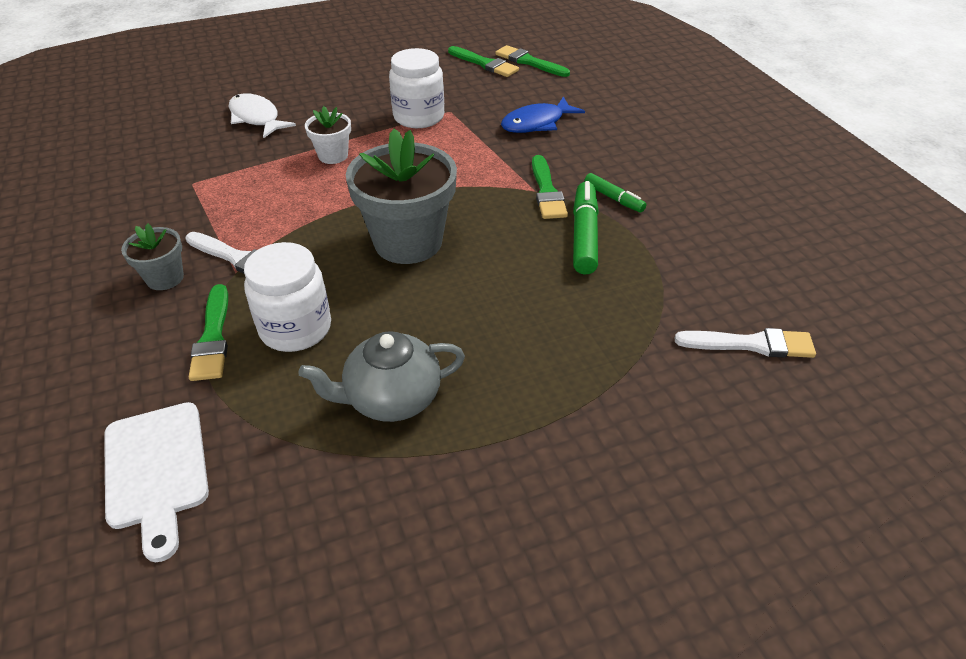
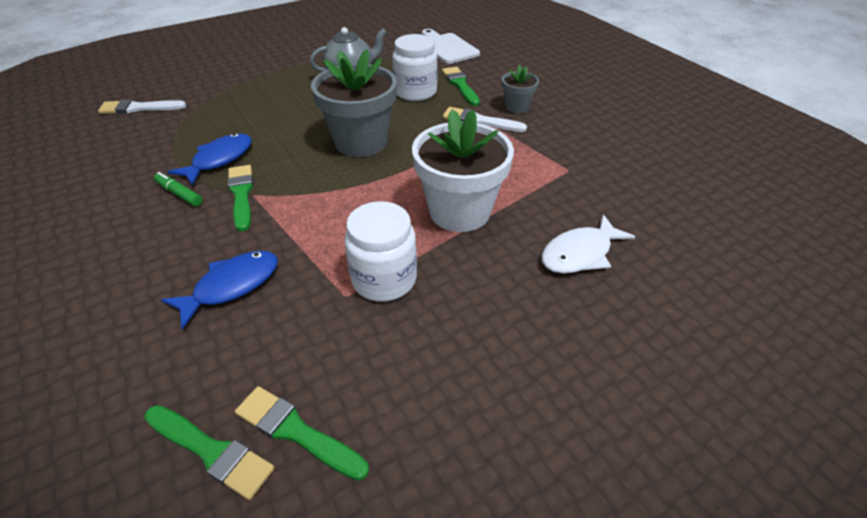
camera: 170 degrees right, 0 degrees up
(256, 118) = (580, 253): white fish -> white fish turned 105 degrees clockwise
(333, 156) = (459, 211): white flower pot -> white flower pot, size x2.00
(584, 235) = (219, 159): green marker -> blue fish

